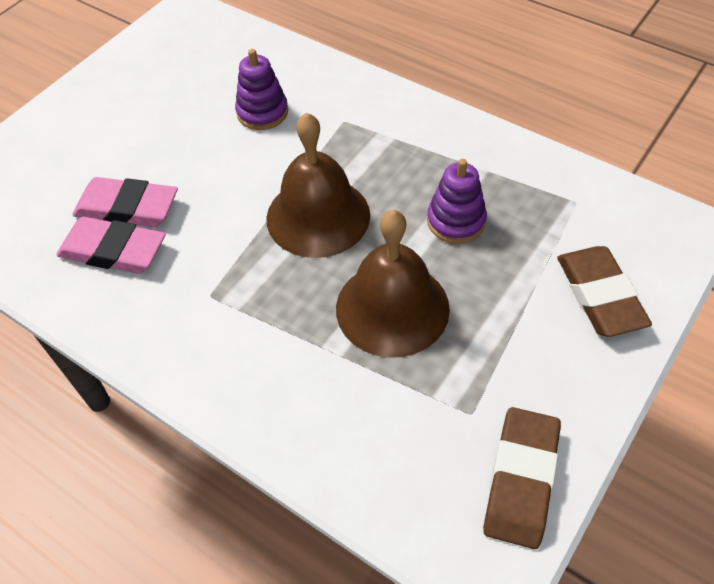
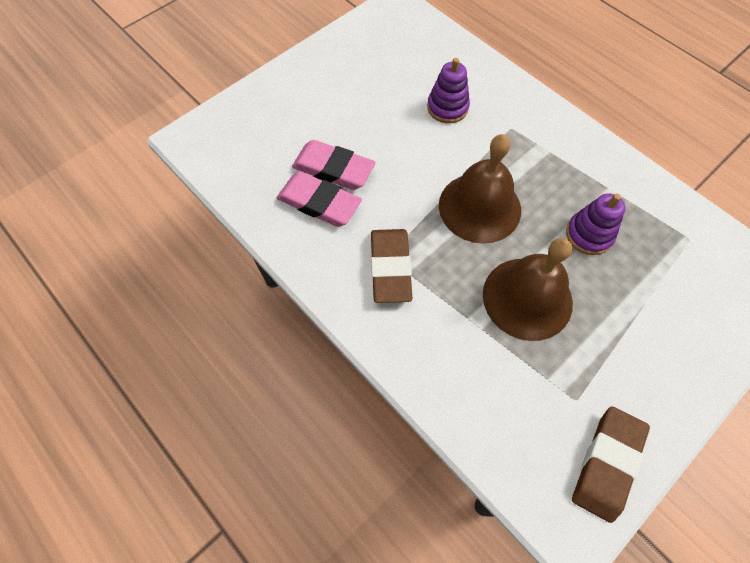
camera: 10 degrees right, 10 degrees up
(600, 295) = (696, 324): brown eraser -> brown eraser (390, 268)

